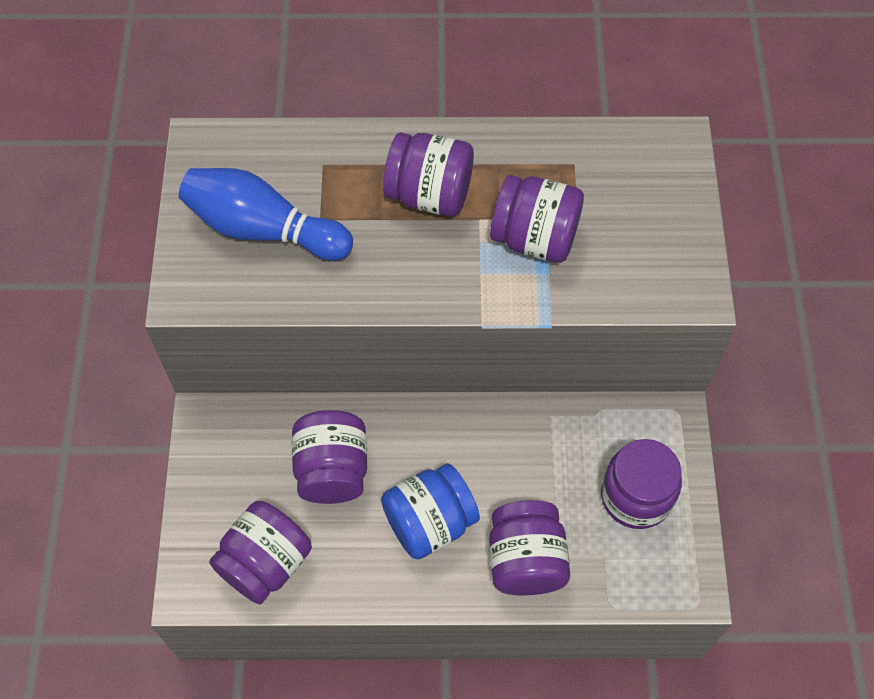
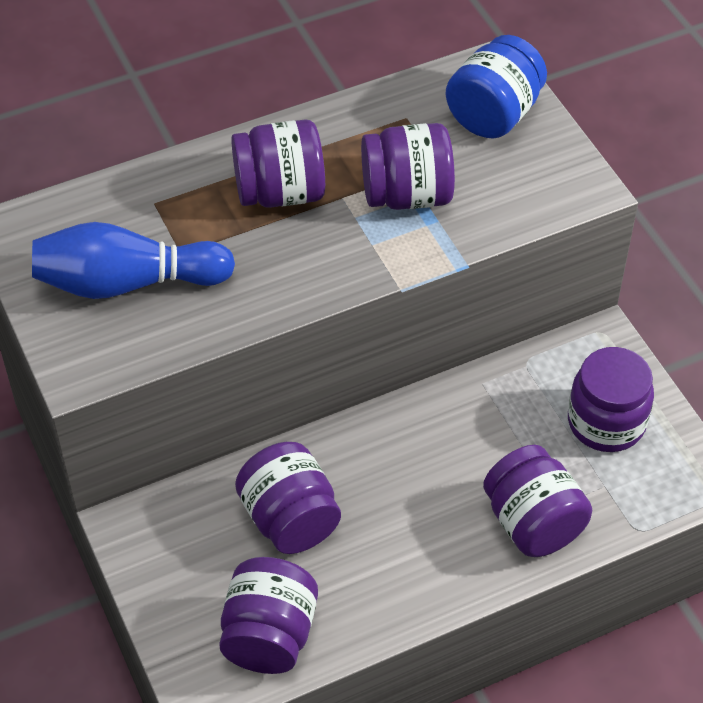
camera: 25 degrees left, 10 degrees down
(429, 522) = (418, 528): blue jar -> blue jar (494, 114)

